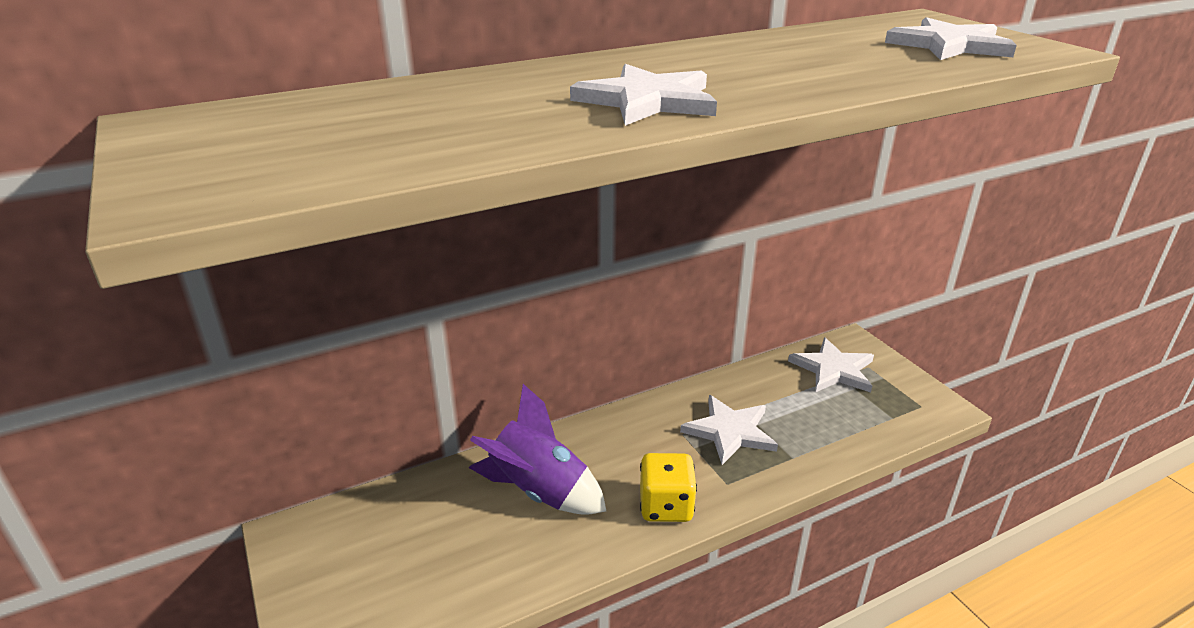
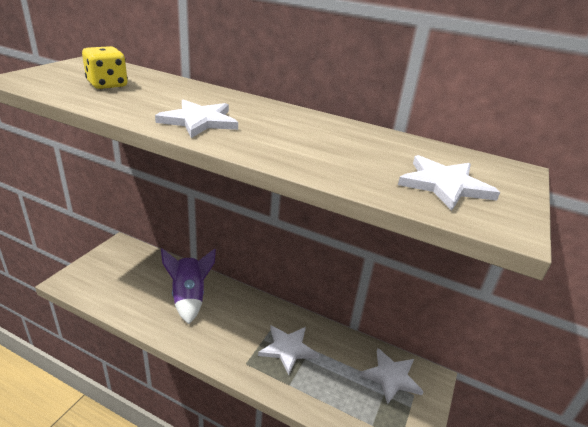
camera: 50 degrees right, 0 degrees up
(666, 506) = (210, 345): yellow dice -> yellow dice (107, 85)

